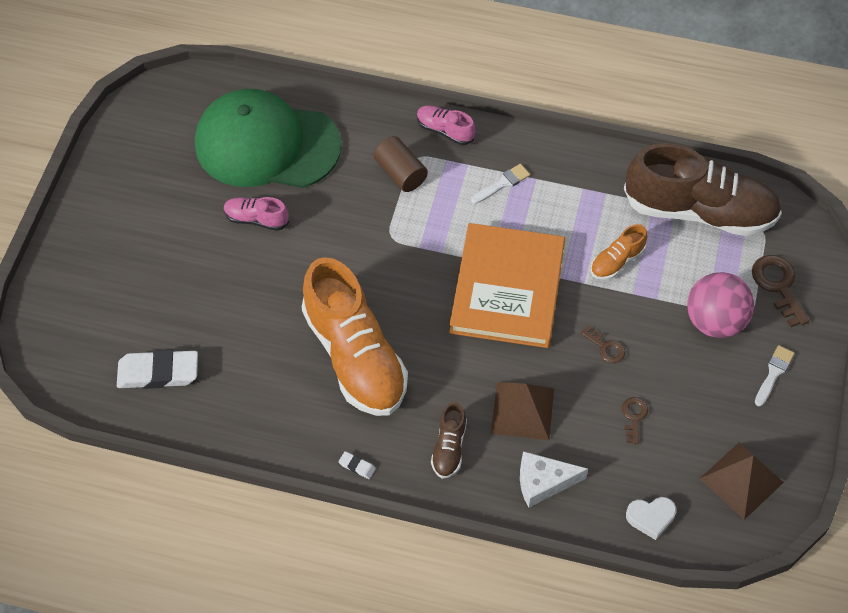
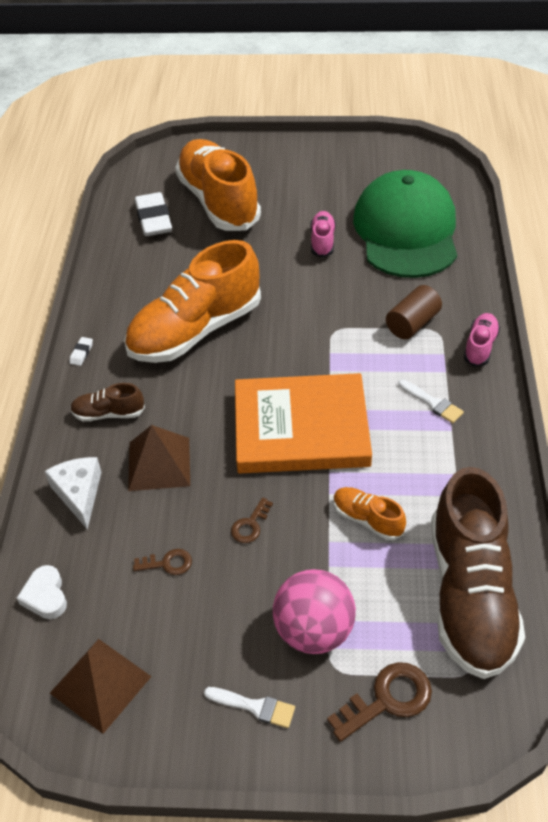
camera: 80 degrees right, 10 degrees down
(152, 303) = (218, 201): none -> orange shoe

